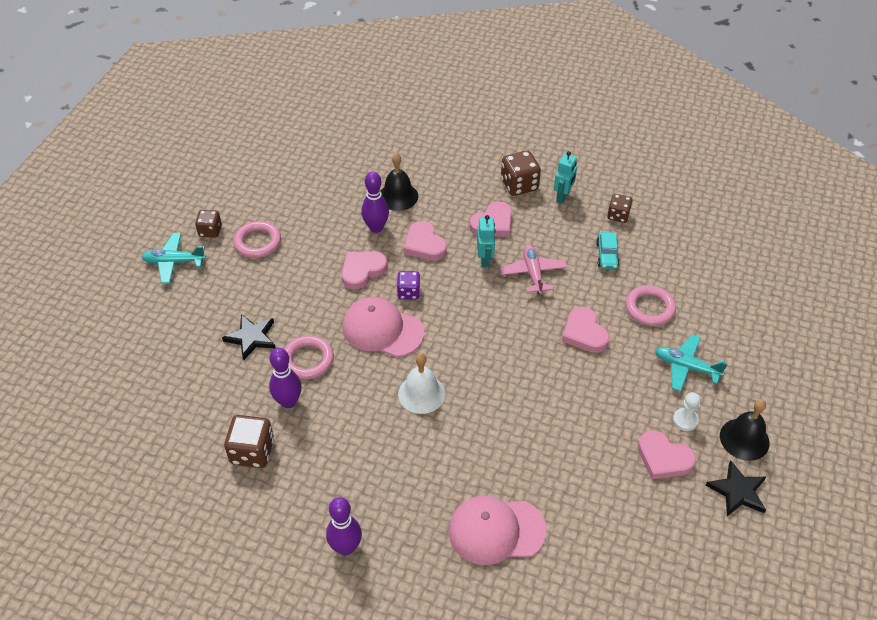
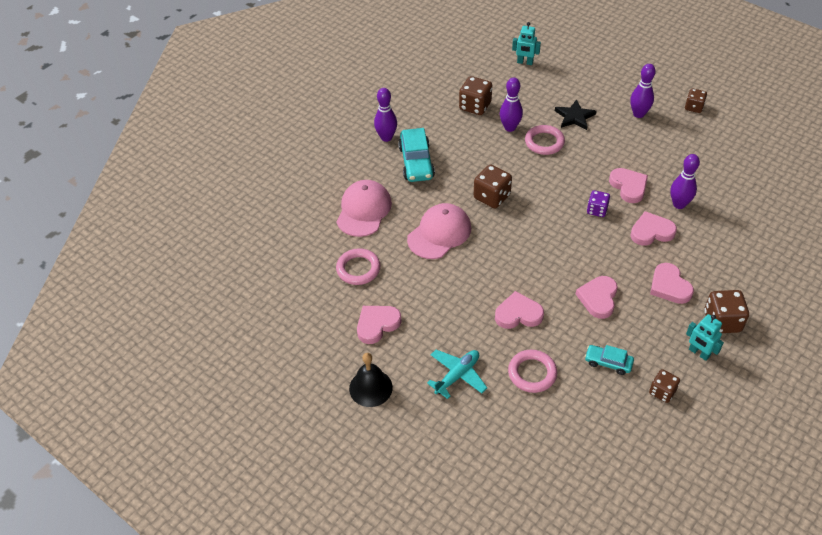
camera: 110 degrees right, 0 degrees up
(174, 262) = (662, 86): turquoise plane -> none
(233, 277) = (638, 114): none -> purple bowling pin
(257, 242) = (675, 131): pink ring -> pink ring (358, 269)
(382, 330) = (561, 187): pink cap -> pink cap (439, 233)
(386, 493) = (416, 162): none -> turquoise car
(398, 196) = (718, 227): black bell -> none
(421, 393) = (492, 197): white bell -> brown dice
(485, 260) = (623, 268): turquoise robot -> turquoise robot (525, 62)
(533, 273) = (598, 298): pink plane -> pink heart
(685, 420) = (405, 353): white pawn -> none
(738, 491) = (328, 362): black star -> none

